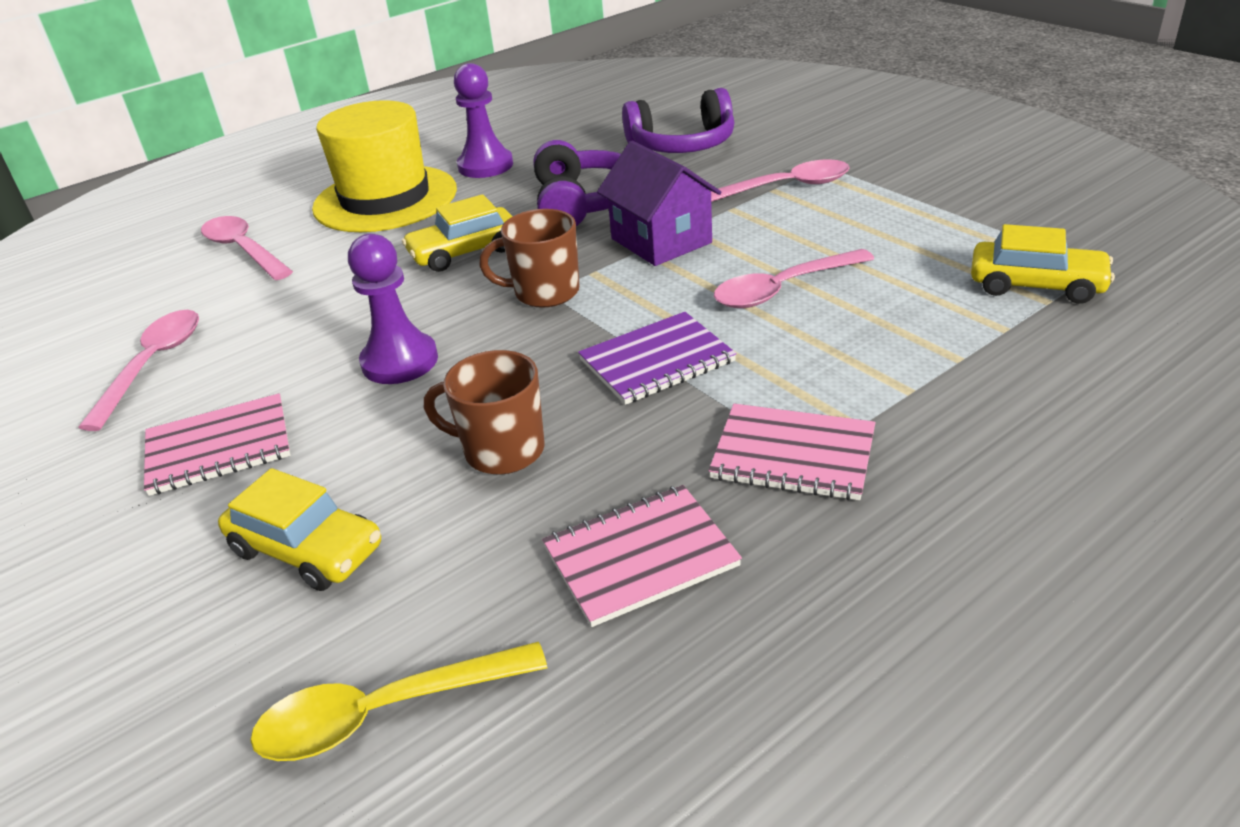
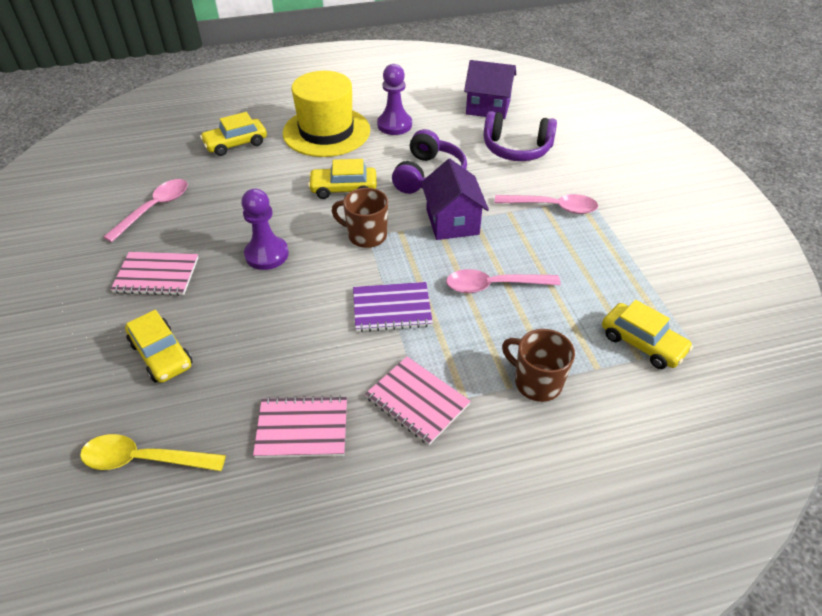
camera: 20 degrees right, 10 degrees up
(244, 250) = (236, 144): pink spoon -> yellow car
(502, 450) = (280, 334): brown mug -> brown mug (536, 382)
(605, 116) = (488, 107): none -> purple house

